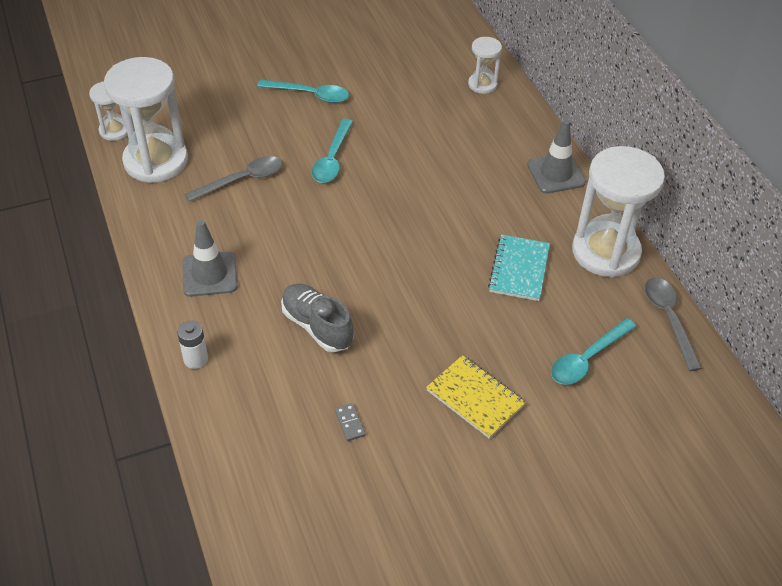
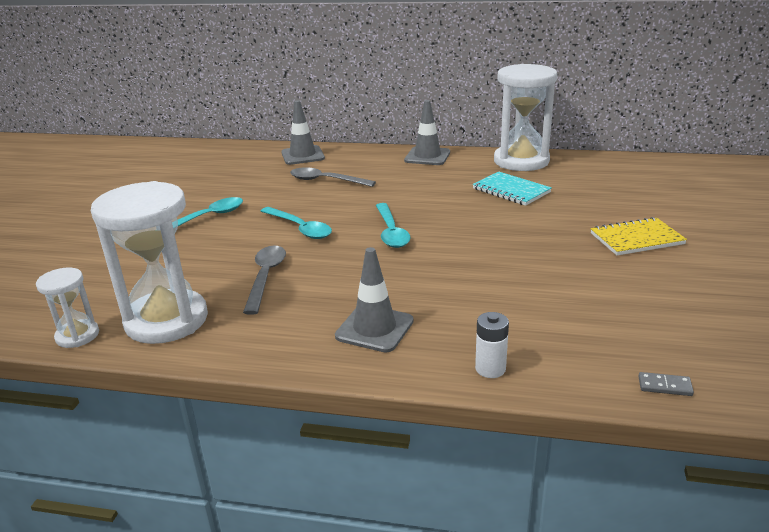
camera: 55 degrees left, 20 degrees down
(317, 326) = (501, 287): grey shoe -> none
(350, 423) = (635, 300): grey domino -> grey domino (664, 386)
(482, 84) = (302, 155): white hourglass -> grey traffic cone
(587, 359) = (621, 191): turquoise spoon -> turquoise spoon (391, 232)
(669, 319) = (601, 159): grey spoon -> grey spoon (326, 181)

